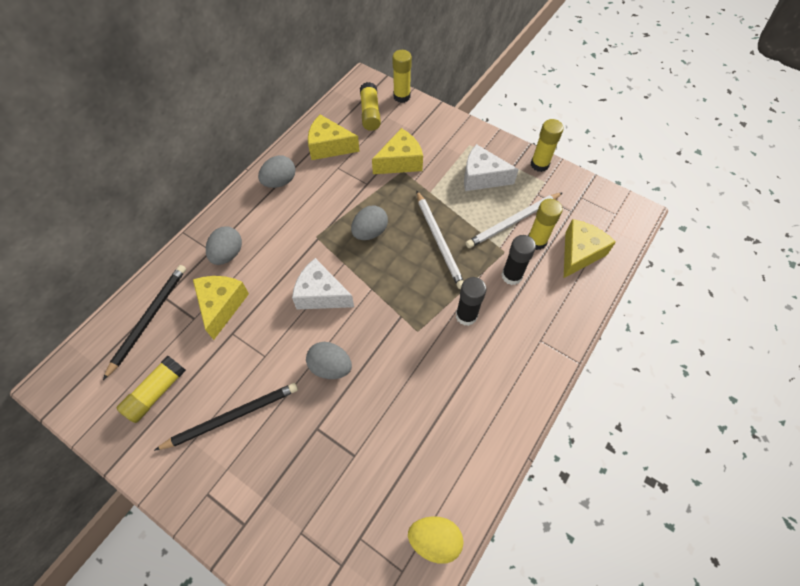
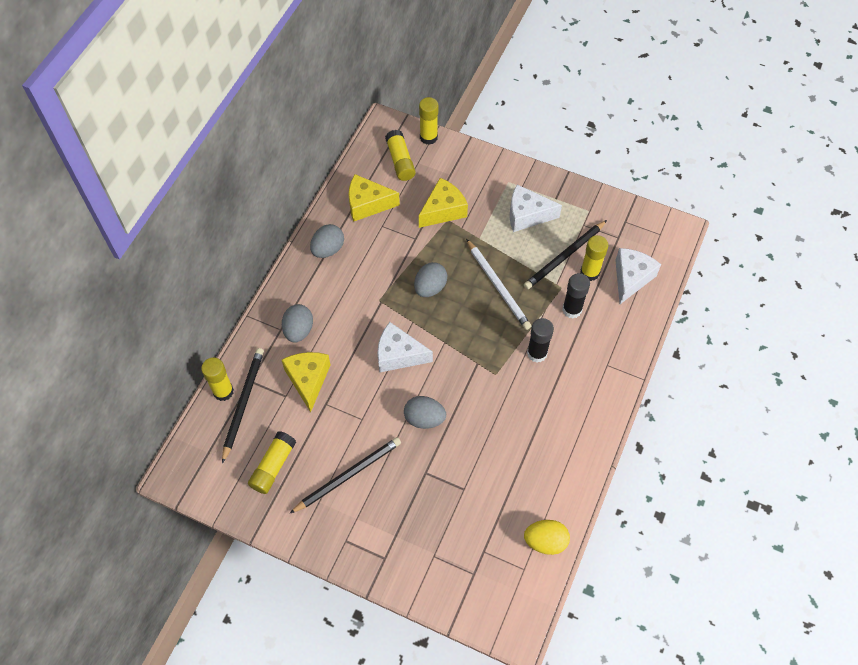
camera: 10 degrees left, 0 degrees up
(513, 221) = (565, 256): white pencil -> black pencil
(539, 164) = (581, 193): yellow glue stick -> yellow glue stick (223, 391)
(579, 253) = (631, 278): yellow cheese -> white cheese

